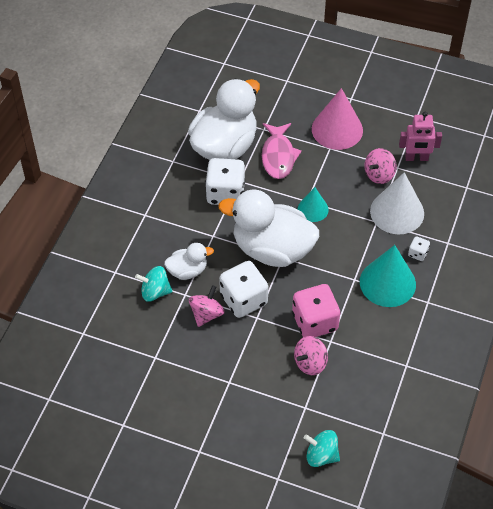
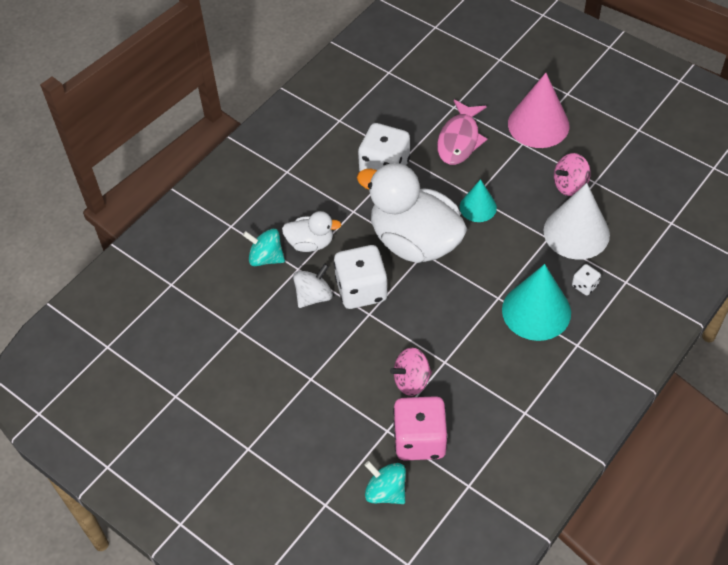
camera: 20 degrees right, 0 degrees up
(206, 314) = (314, 296): pink spinning top -> white spinning top
(224, 146) = (403, 116): white duck -> none
(315, 322) = (434, 335): pink dice -> pink dice (420, 440)
(416, 158) = (621, 176): pink robot -> none

